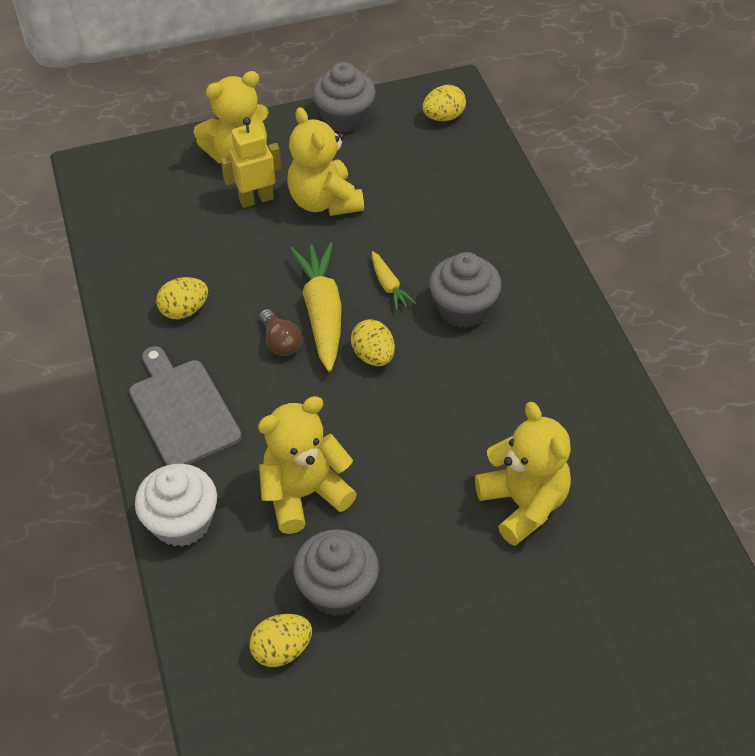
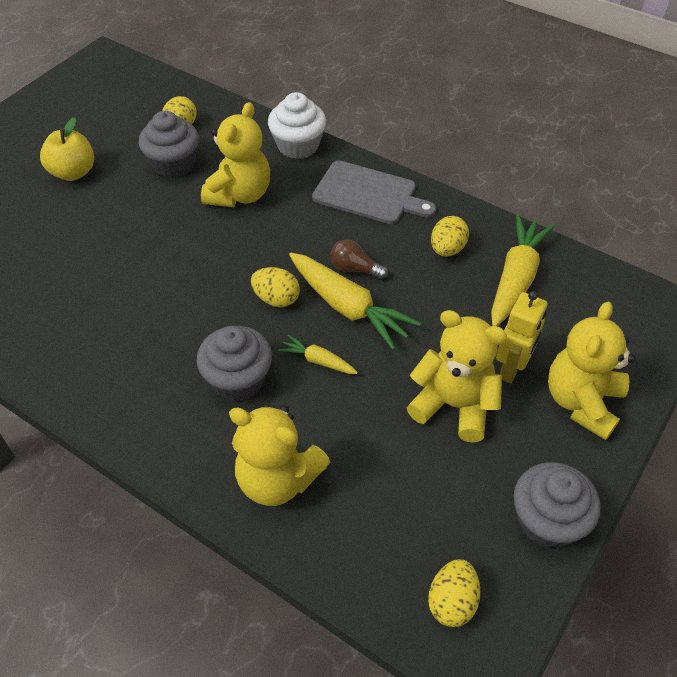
camera: 140 degrees right, 0 degrees up
(164, 254) = (516, 278): none -> yellow carrot
(461, 657) = (73, 172): none -> yellow apple
(523, 504) = (85, 265): yellow teddy bear -> yellow teddy bear (278, 479)

